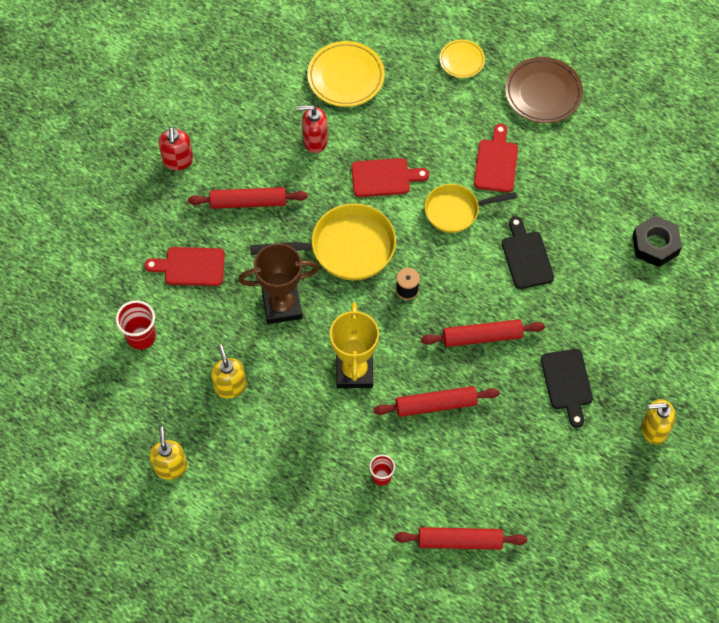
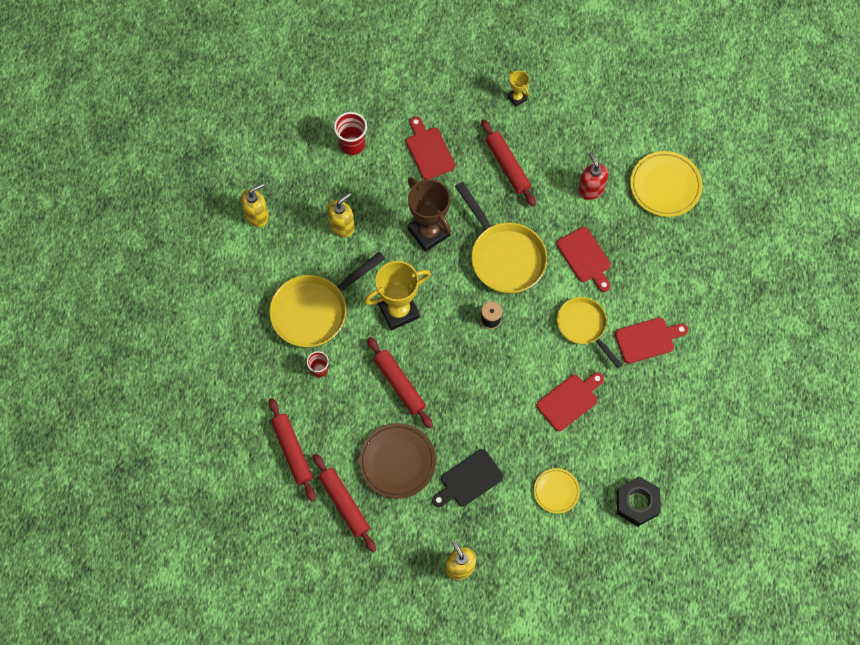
camera: 65 degrees right, 5 degrees up
(178, 161) = (517, 98): red soap dispenser -> yellow trophy
(313, 453) = (315, 311): none -> yellow pan
(462, 60) = (734, 270): yellow plate -> yellow plate (556, 491)
(482, 336) = (477, 395): red rolling pin -> red rolling pin (344, 504)
(526, 257) = (569, 400): black cutting board -> red cutting board
(543, 93) = (739, 350): brown plate -> brown plate (397, 462)

